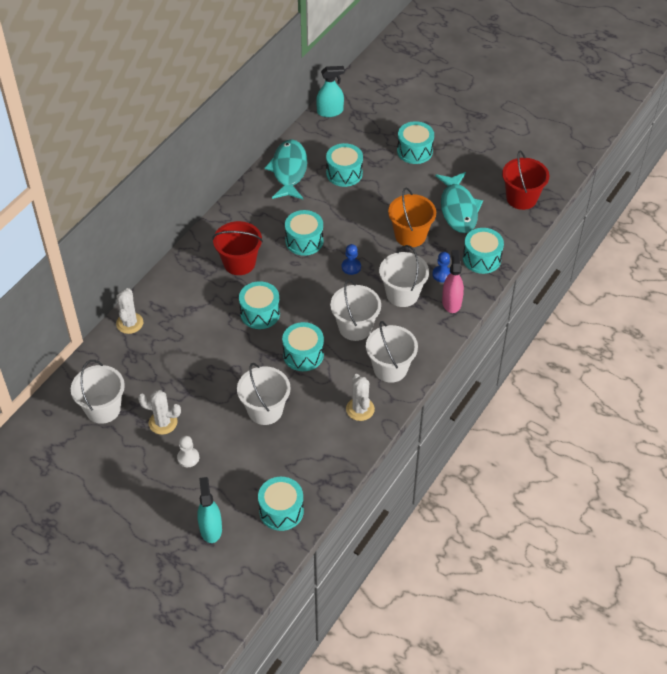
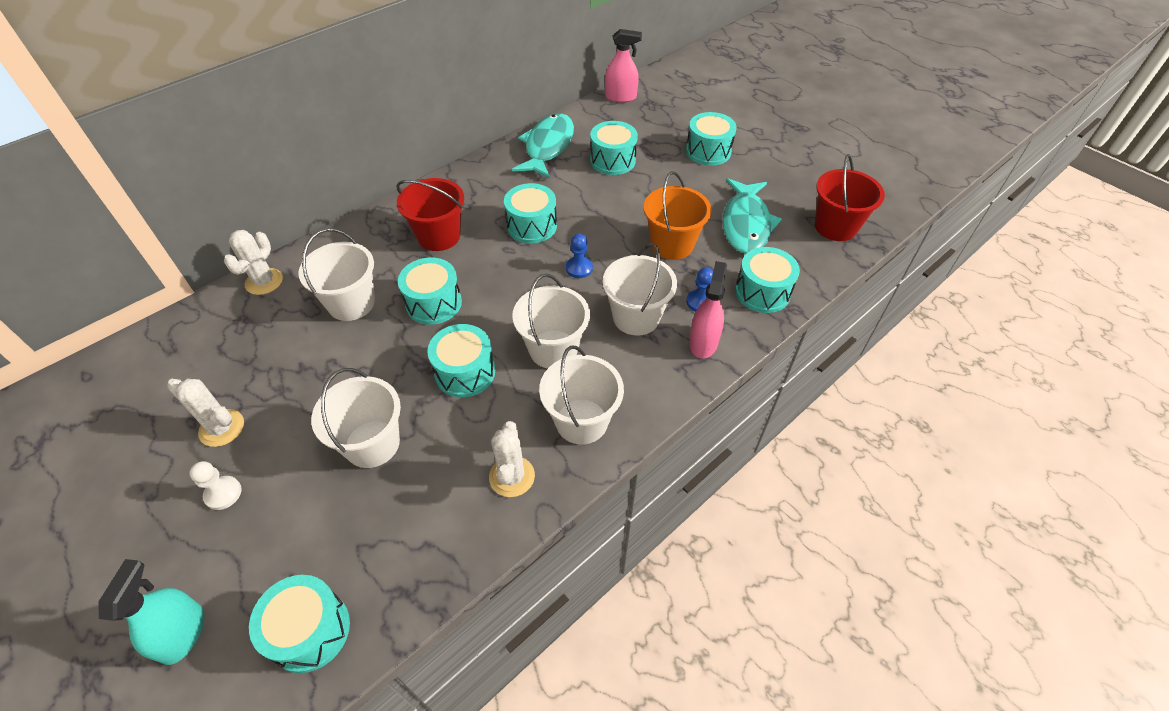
camera: 15 degrees right, 0 degrees up
(103, 409) = (157, 388): white bucket -> white bucket (351, 303)
(330, 111) = (620, 97): turquoise spray bottle -> pink spray bottle

